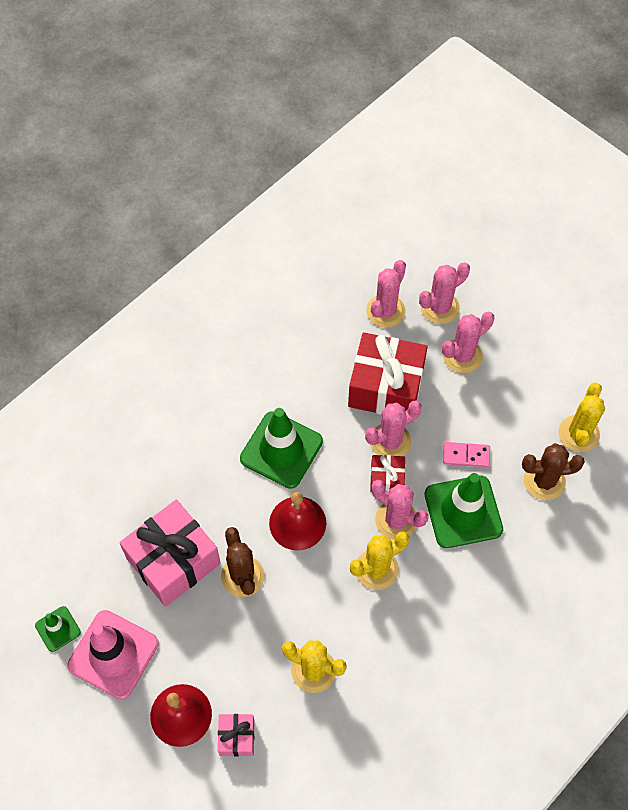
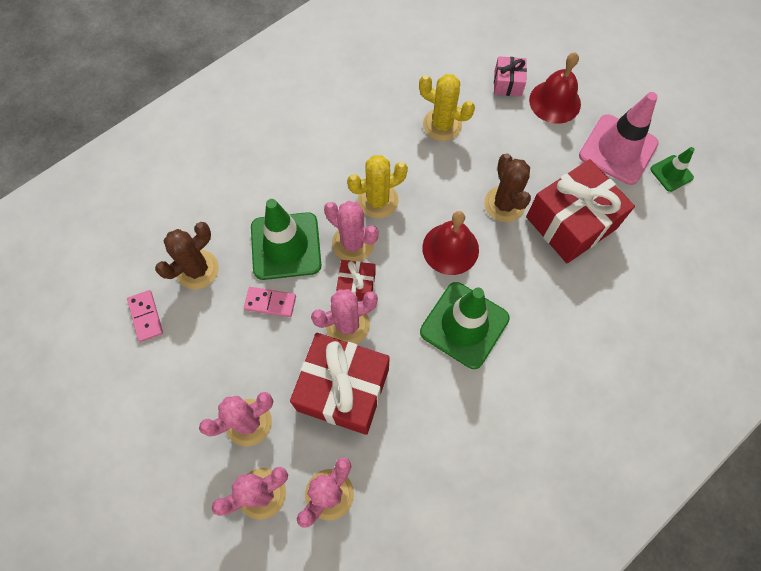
camera: 175 degrees left, 5 degrees up
(173, 561) = (571, 223): pink gift -> red gift
(544, 481) = (197, 269): brown cactus -> brown cactus turned 45 degrees counterclockwise
(578, 434) = (146, 316): yellow cactus -> pink domino

